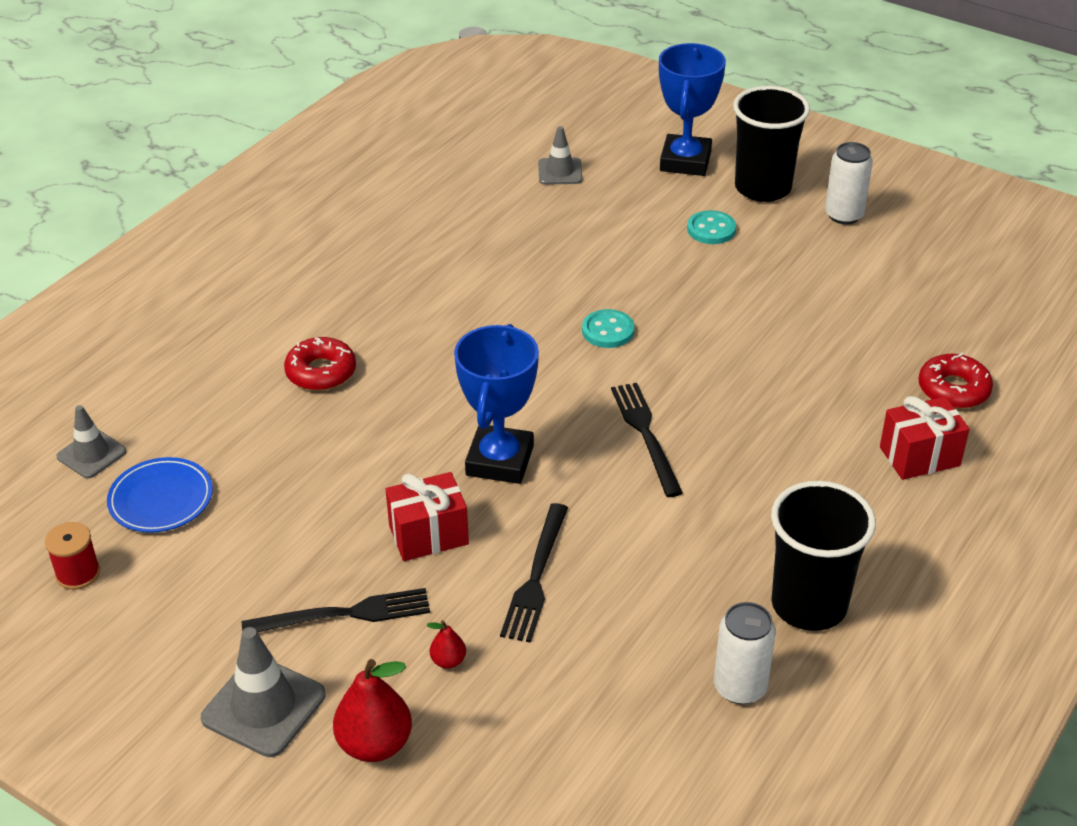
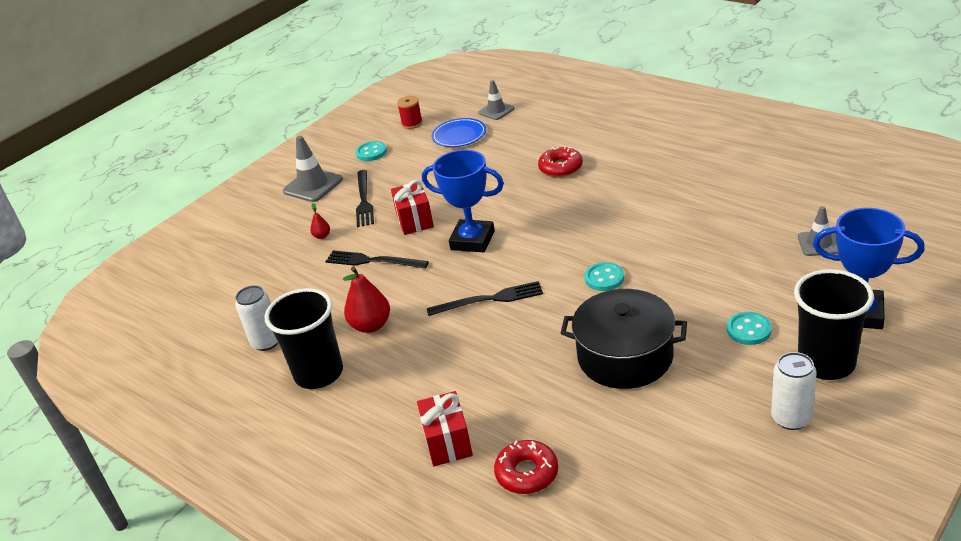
camera: 100 degrees right, 5 degrees down
(168, 626) = (371, 152): none -> turquoise button
(375, 744) = (278, 219): red pear -> red pear (371, 325)
(759, 317) = (625, 357): none -> black pot

